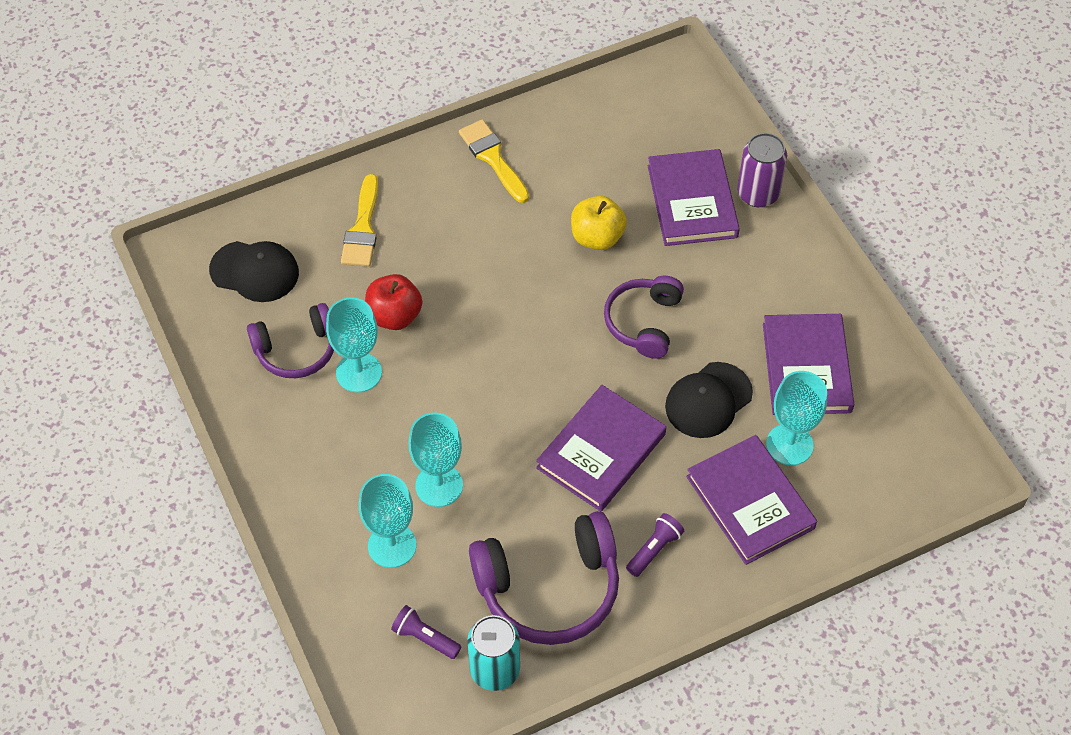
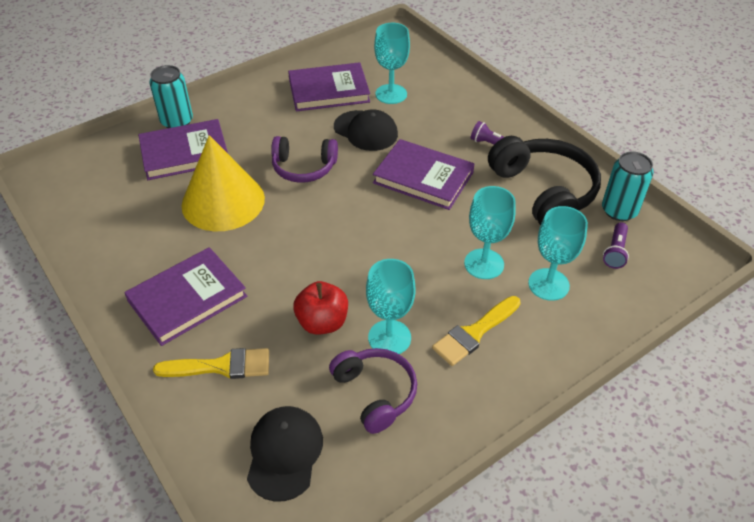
camera: 100 degrees left, 10 degrees down
(493, 158) = (133, 279): yellow brush -> yellow brush (474, 333)
(549, 588) = (544, 191): purple headphones -> black headphones
(597, 237) = (223, 201): yellow apple -> yellow cone
(750, 502) = (440, 107): purple book -> purple book (187, 299)
(758, 193) = (177, 121): purple can -> turquoise can

